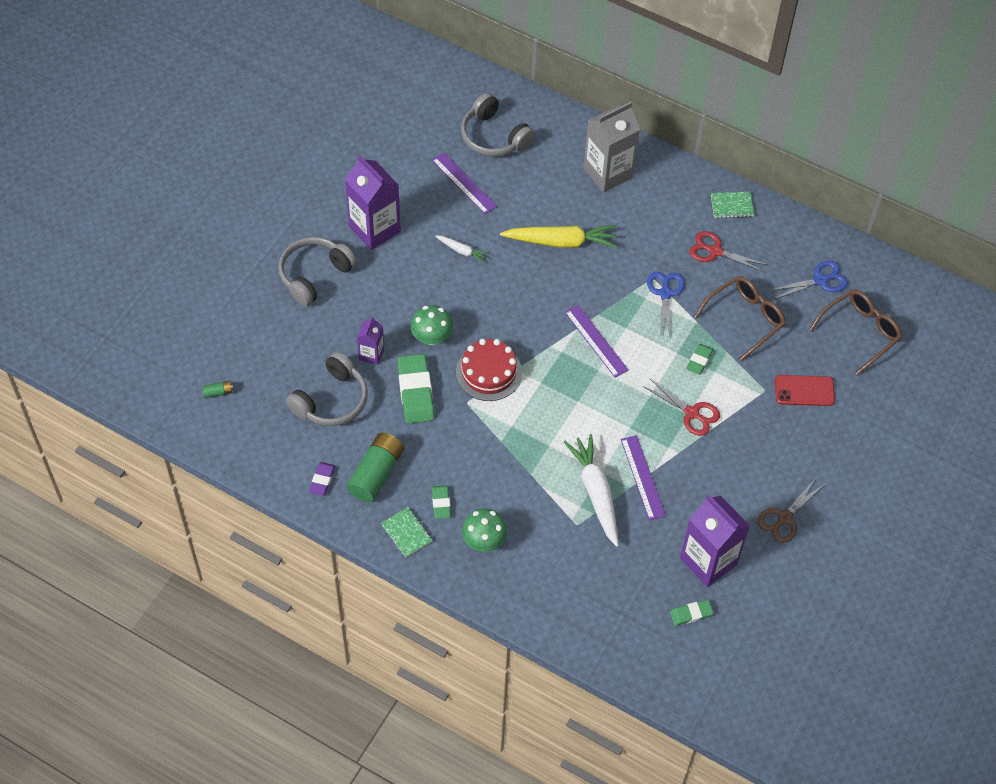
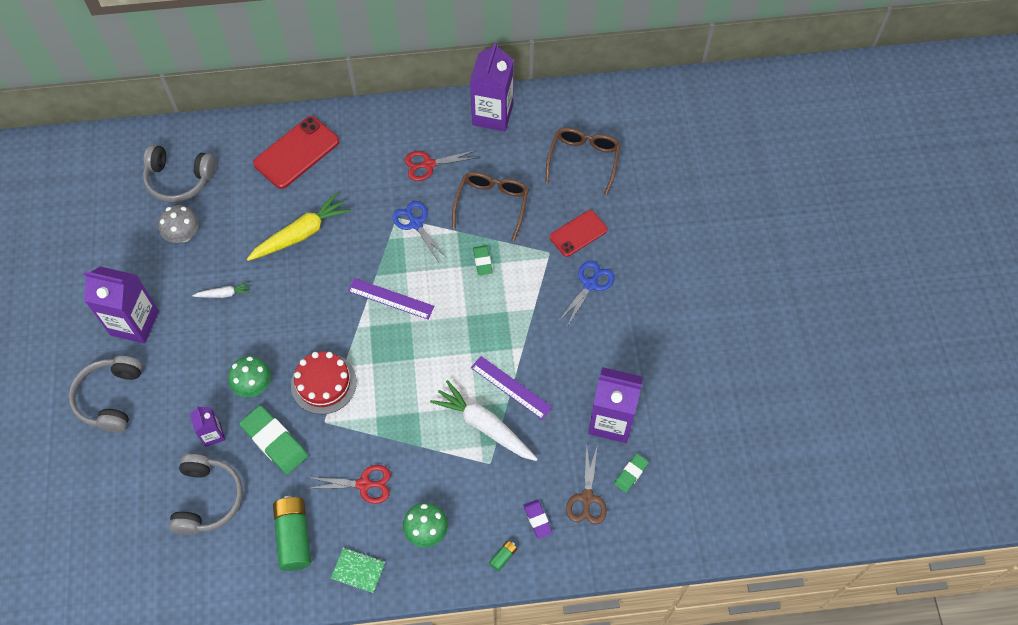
camera: 35 degrees left, 5 degrees up
(218, 392) = (100, 562): green battery -> green battery (503, 557)
(322, 480) = (252, 576): purple eraser -> purple eraser (537, 519)
(441, 503) = (367, 524): green eraser -> none
(464, 183) = (183, 234): purple ruler -> grey mushroom
(608, 173) = (296, 153): grey carton -> red phone
(691, 413) = (509, 308): red scissors -> red scissors (364, 484)
(732, 206) = (414, 120): green notebook -> none
(784, 518) = (640, 345): brown scissors -> brown scissors (587, 498)
(807, 243) = (492, 114): none -> purple carton
(820, 280) = (524, 138): blue scissors -> blue scissors (590, 284)

